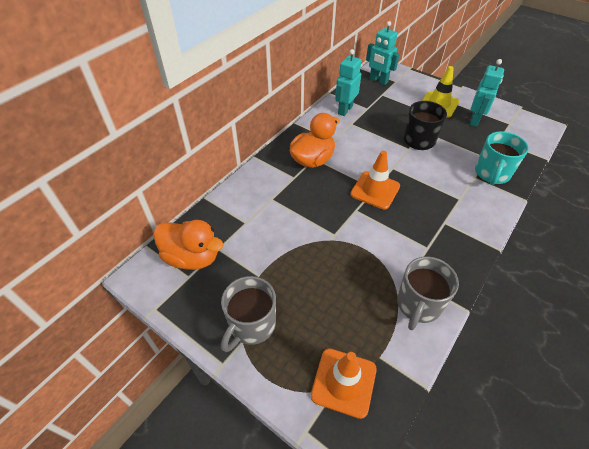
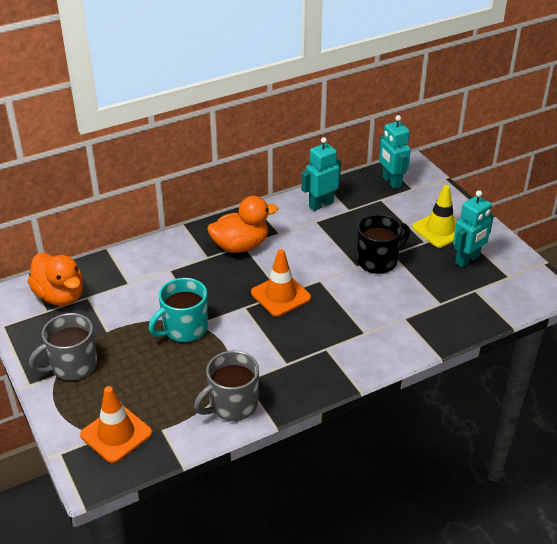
camera: 25 degrees right, 10 degrees down
(491, 174) = (427, 321): turquoise mug -> turquoise mug (184, 329)

